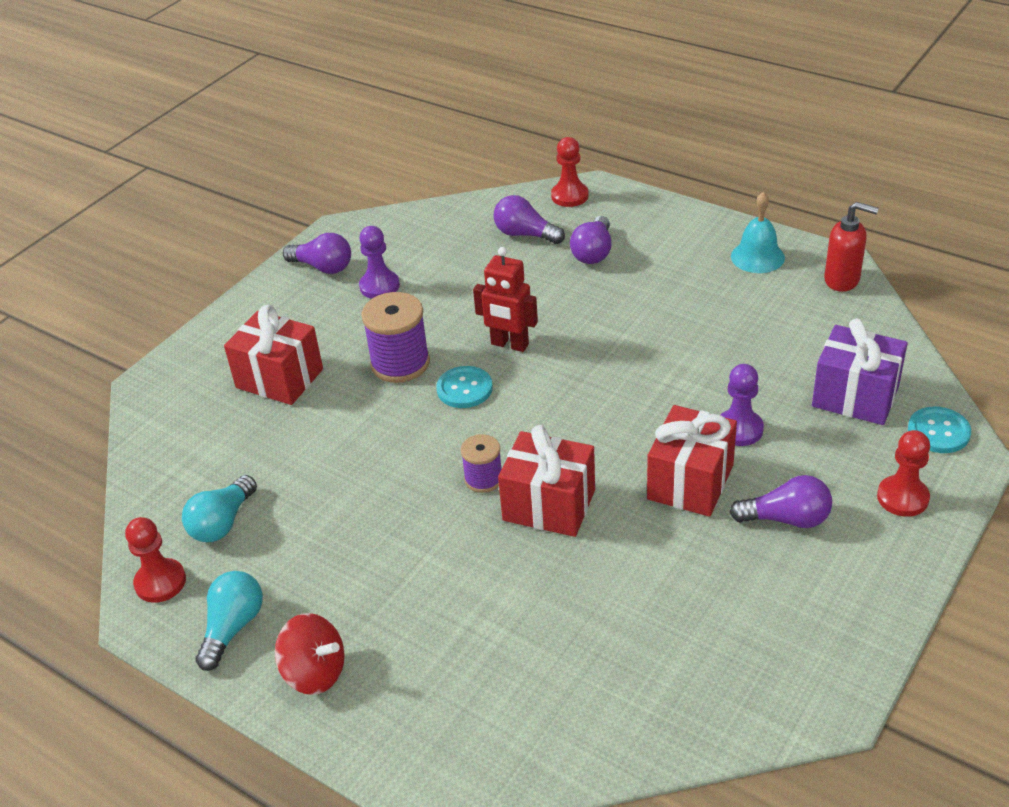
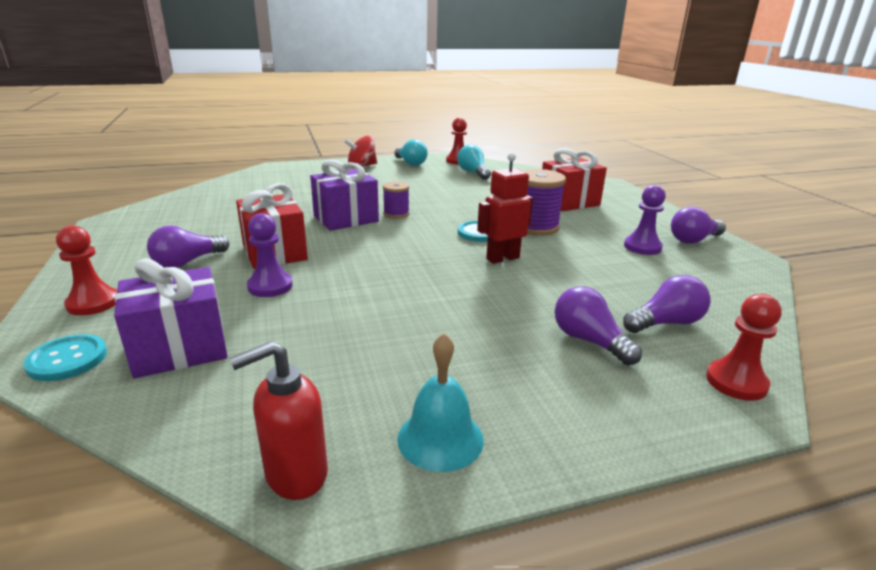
camera: 125 degrees right, 15 degrees down
(549, 505) = (346, 219): red gift -> purple gift

